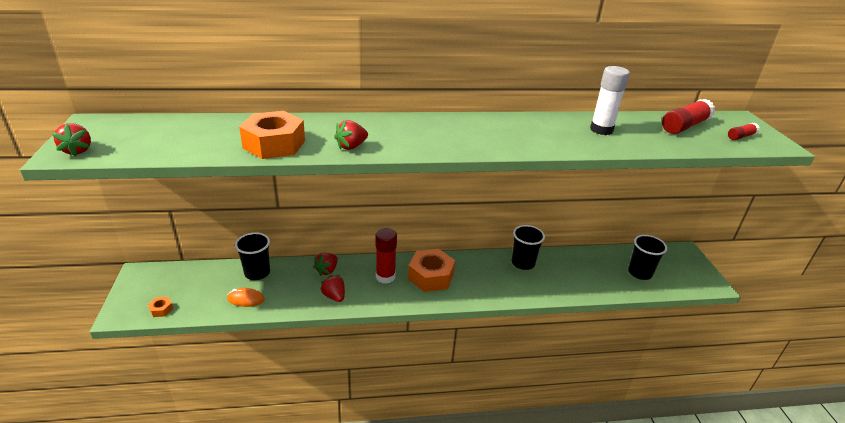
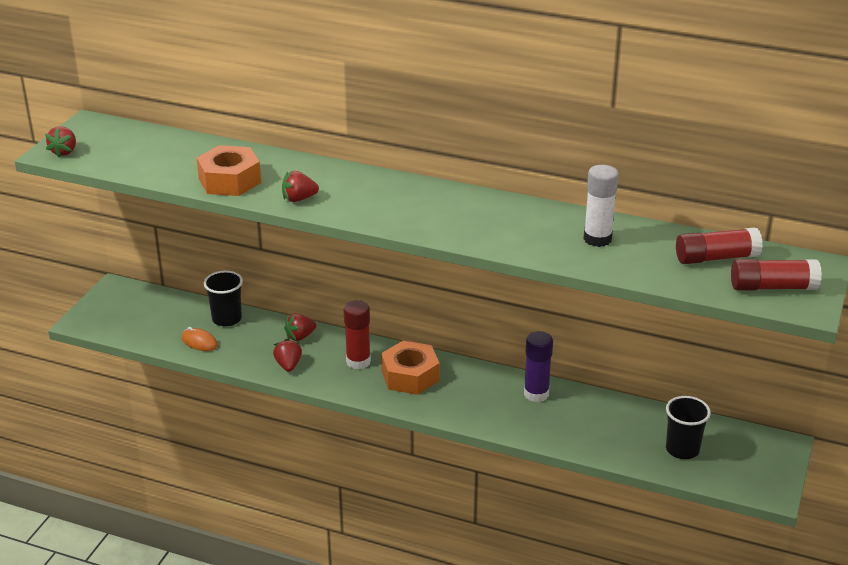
camera: 30 degrees right, 0 degrees up
(161, 309) = (117, 329): orange nut -> none
(523, 263) = (536, 394): black cup -> purple glue stick
(741, 136) = (772, 287): red glue stick -> red glue stick, size x1.89

